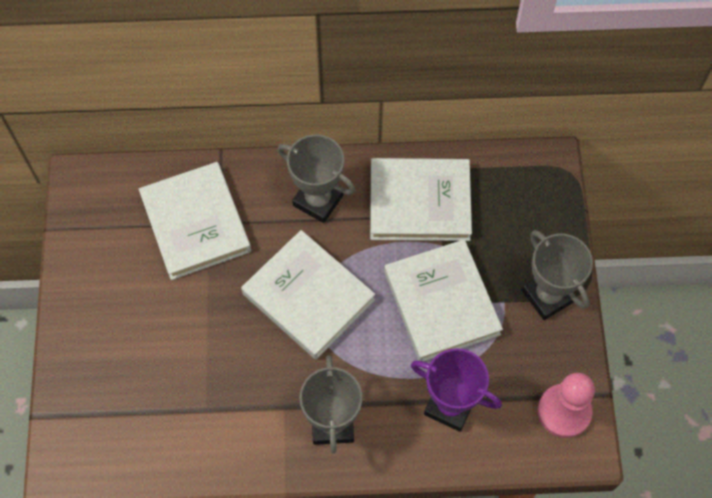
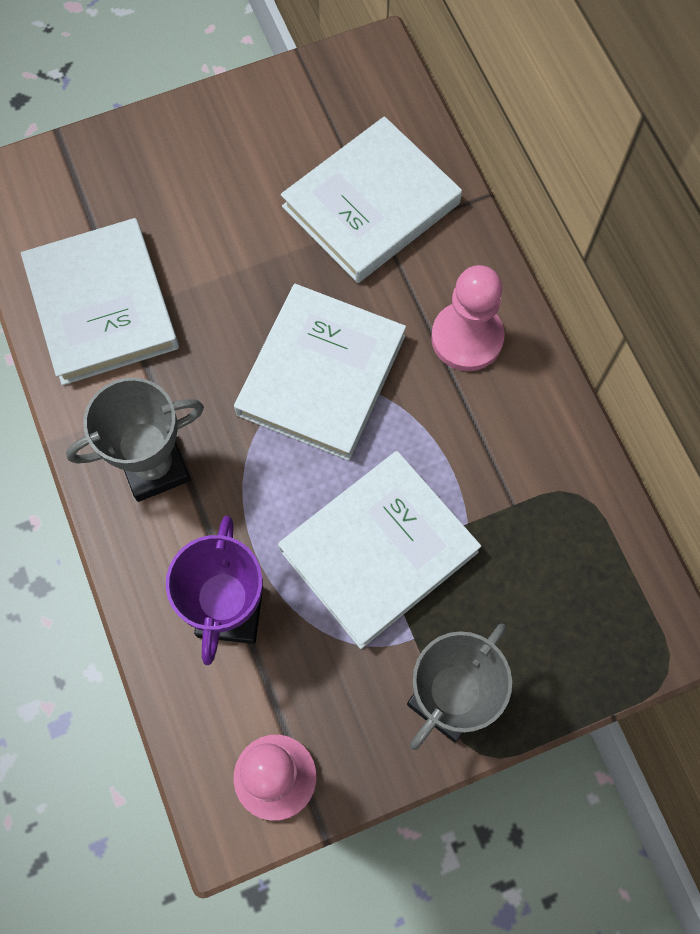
camera: 70 degrees right, 5 degrees up
(318, 200) = (467, 338): grey trophy -> pink pawn
(419, 202) = (521, 471): white book -> white book (102, 305)

